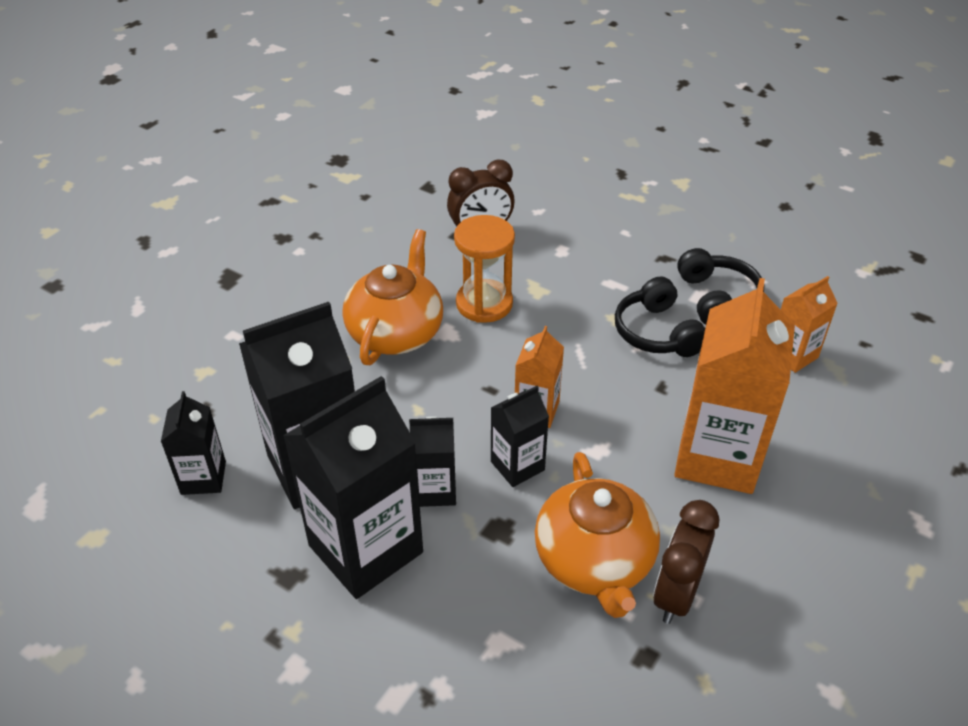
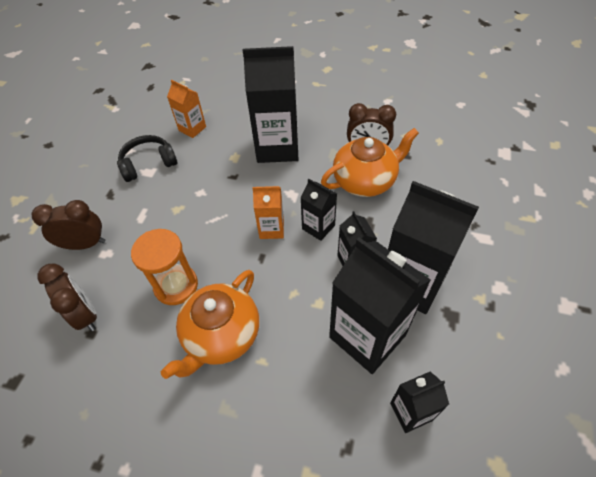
camera: 105 degrees left, 10 degrees up
(396, 333) = (221, 335): orange teapot -> orange teapot turned 60 degrees counterclockwise
(583, 234) = (85, 244): none -> brown clock
(656, 332) = (186, 186): black headphones -> none
(717, 457) = (277, 147): orange carton -> black carton

